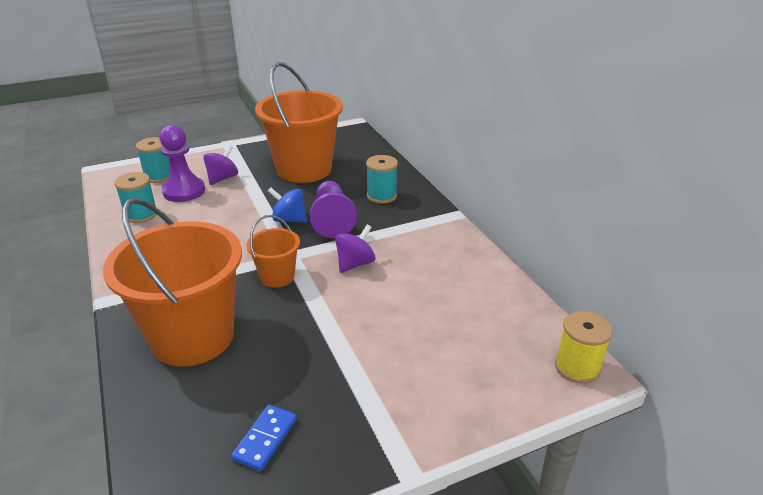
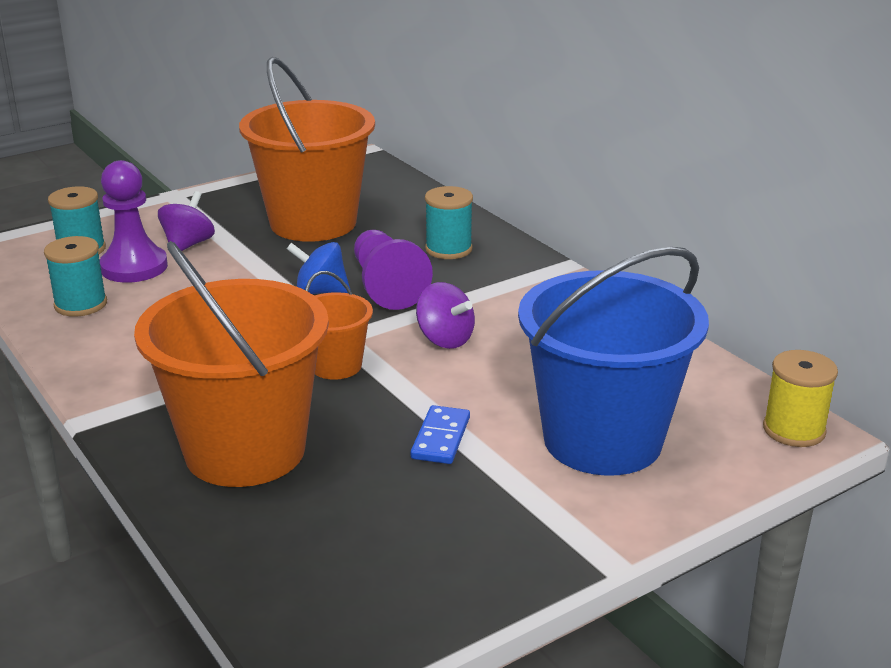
camera: 10 degrees left, 5 degrees down
(265, 439) = (406, 553): blue domino -> blue domino (440, 438)
(355, 264) = (445, 339): purple spinning top -> purple spinning top turned 105 degrees clockwise
(435, 358) = (602, 440): none -> blue bucket

